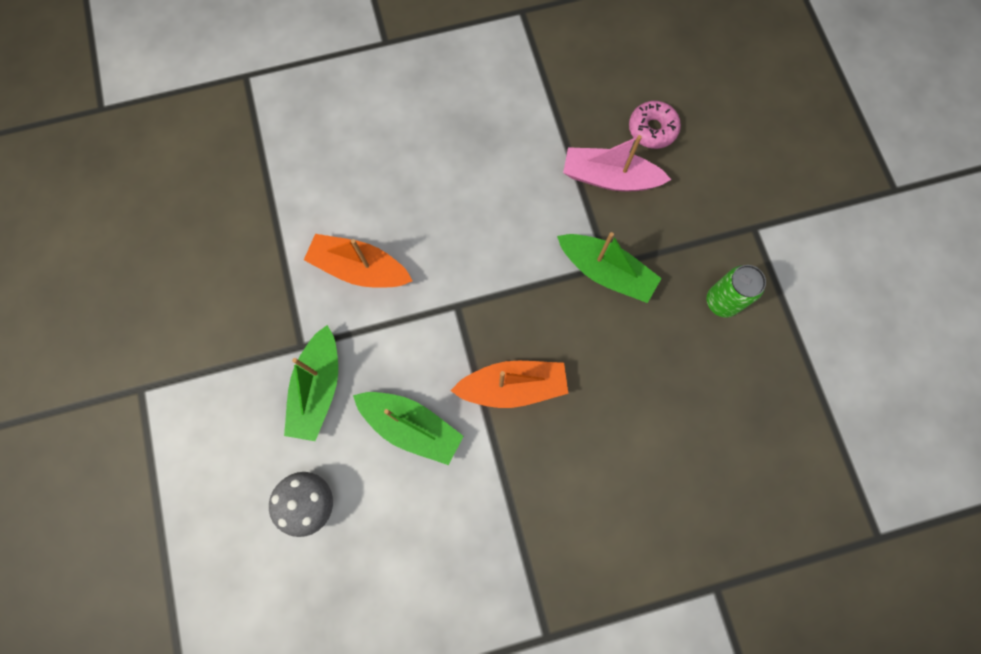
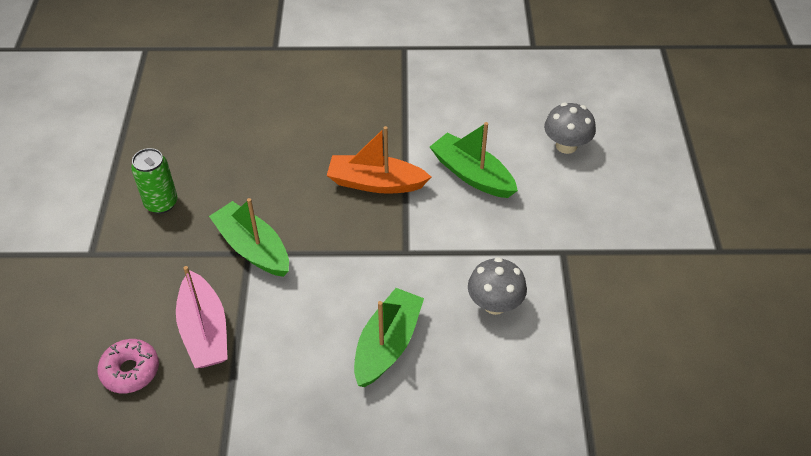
camera: 165 degrees left, 25 degrees down
(318, 389) = (550, 216): green boat -> green boat (387, 344)
(359, 269) = (495, 304): orange boat -> grey mushroom
(609, 178) = (205, 331): pink boat -> pink boat turned 45 degrees clockwise

